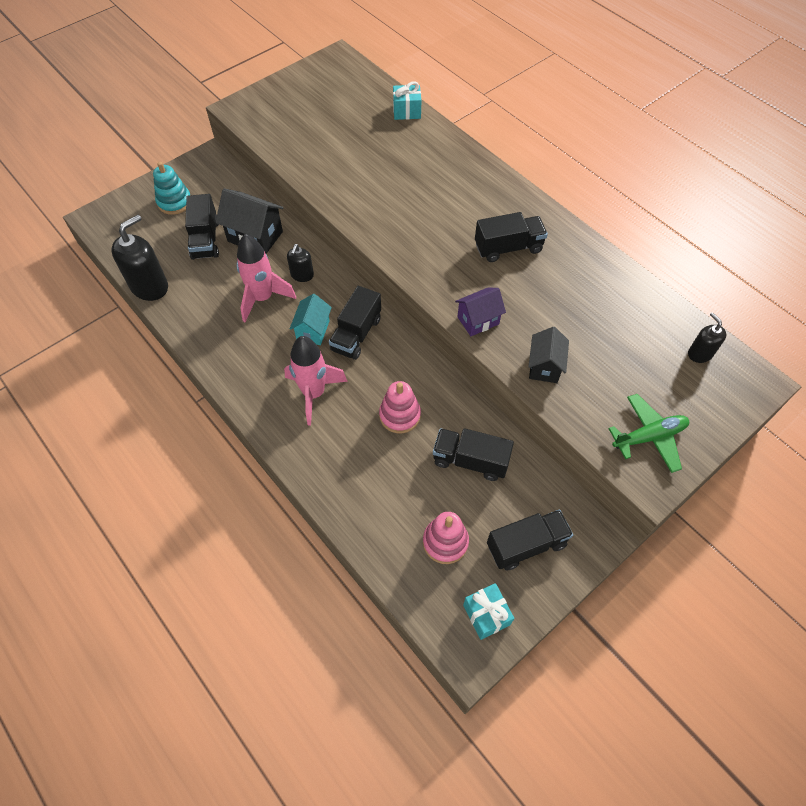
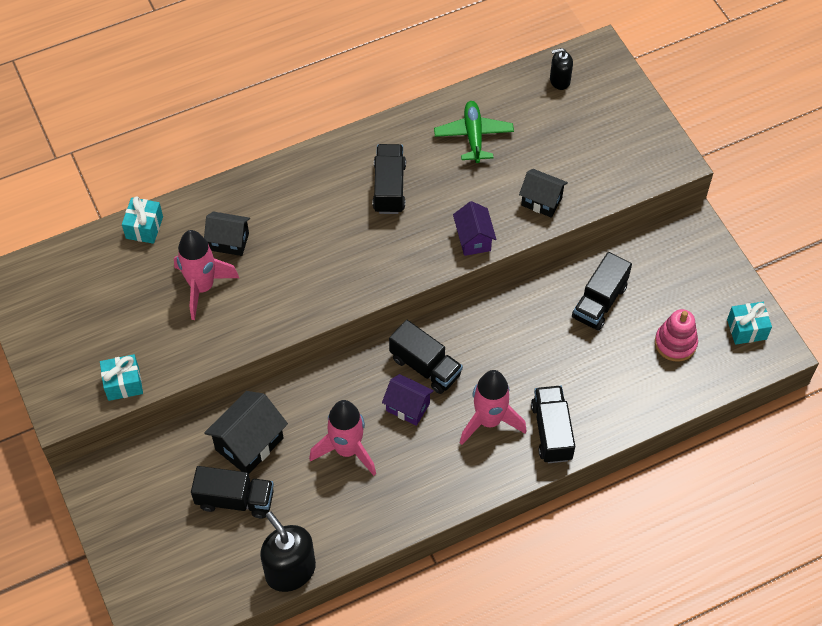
camera: 75 degrees left, 0 degrees up
(174, 202) = (157, 529): turquoise stacking toy -> none
(266, 133) = (123, 384): none -> turquoise gift
(302, 275) = (326, 404): black soap dispenser -> none
(313, 330) = (408, 407): turquoise house -> purple house
(364, 155) = (202, 287): none -> pink rocket
(400, 415) = (535, 349): pink stacking toy -> none
(412, 160) = (229, 242): none -> black house
(526, 545) = (691, 282): black truck -> black truck (551, 431)
(649, 437) = (633, 148): green plane -> green plane (473, 136)

